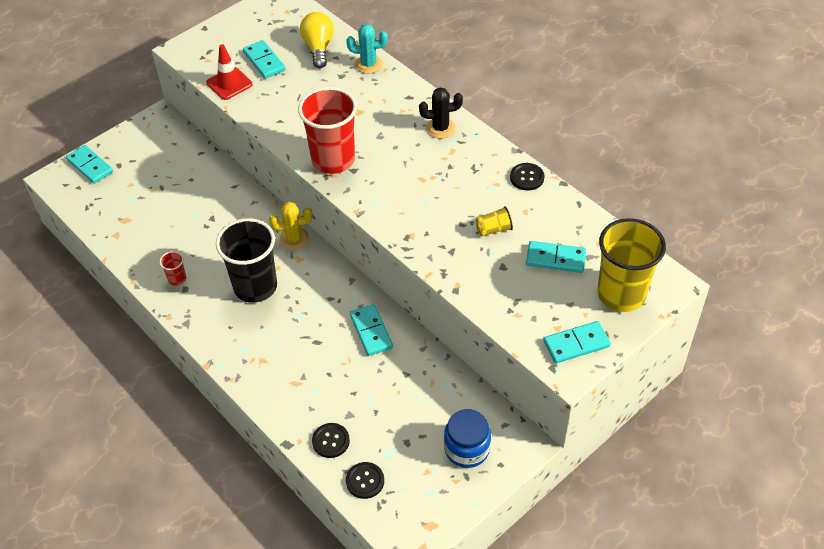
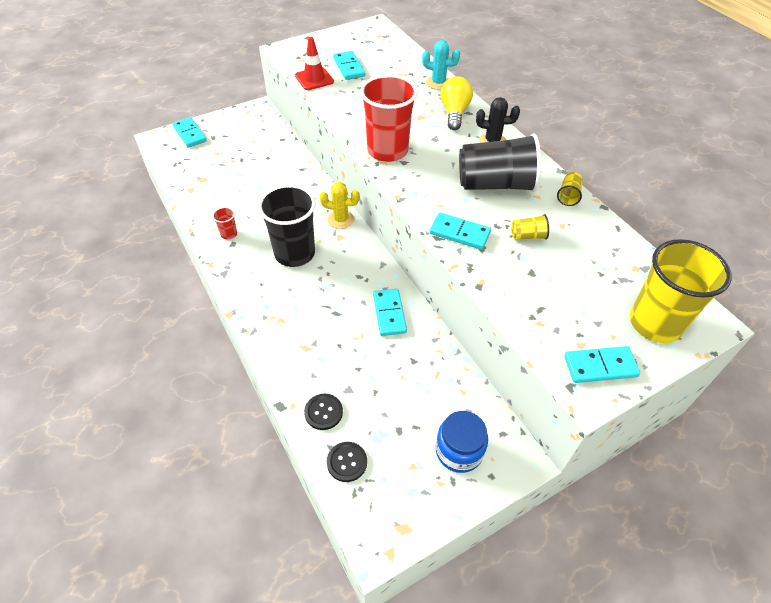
camera: 10 degrees right, 0 degrees up
(318, 48) = (398, 65): yellow light bulb -> yellow light bulb (454, 113)
(452, 178) = (495, 184): none -> black cup
(527, 177) = (568, 196): black button -> yellow cup
(555, 259) = (587, 275): turquoise domino -> turquoise domino (459, 233)

